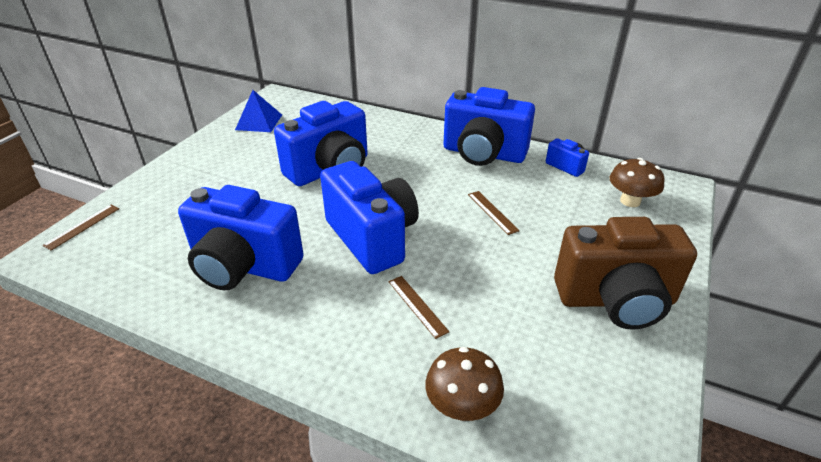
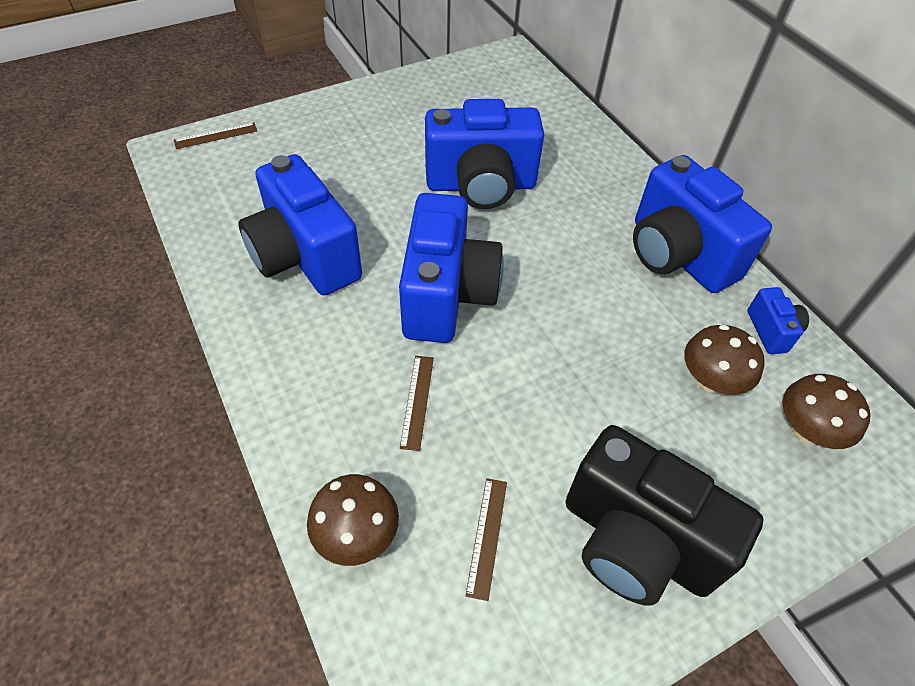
camera: 35 degrees right, 15 degrees up
(259, 122) = (463, 84): blue pyramid -> none
(492, 212) = (607, 340): brown ruler -> brown ruler (487, 536)
(564, 203) = (710, 380): none -> brown mushroom
(615, 300) = (636, 541): brown camera -> black camera

